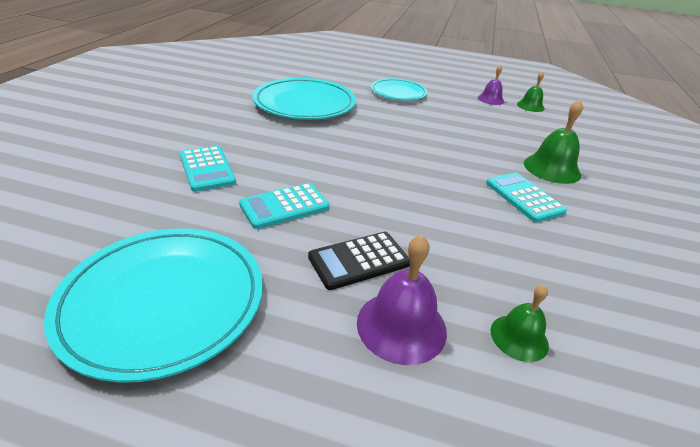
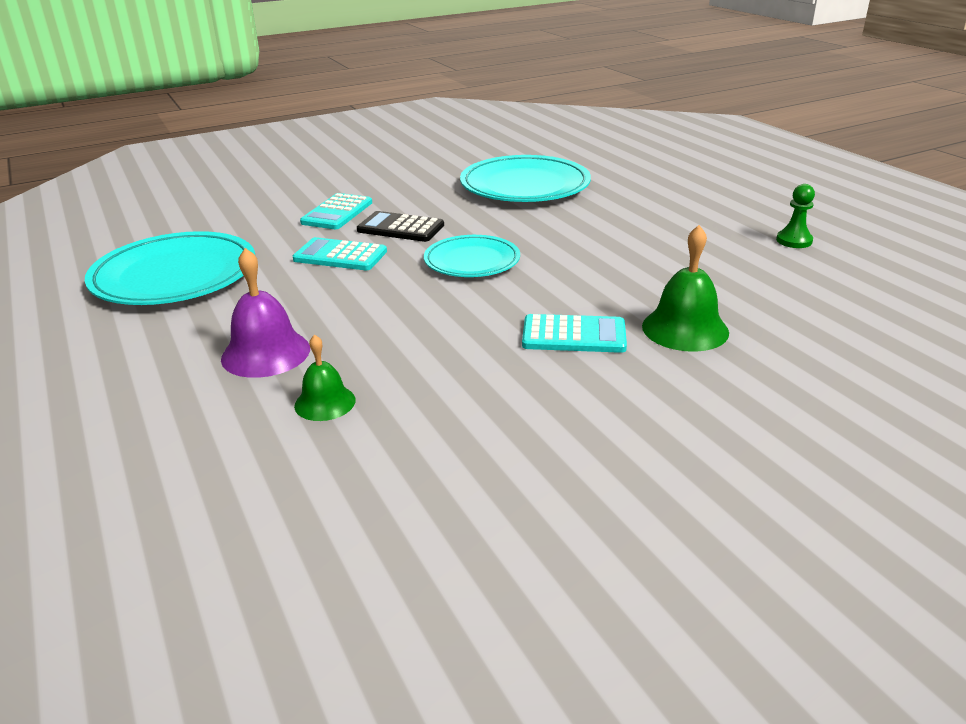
camera: 50 degrees right, 5 degrees down
(359, 260) = (318, 308): black calculator -> black calculator (400, 228)
(398, 93) = (665, 201): turquoise plate -> turquoise plate (472, 261)
(490, 99) = (794, 241): purple bell -> green pawn
(524, 197) = (574, 335): turquoise calculator -> turquoise calculator turned 75 degrees clockwise
(530, 106) = (845, 265): green bell -> none

